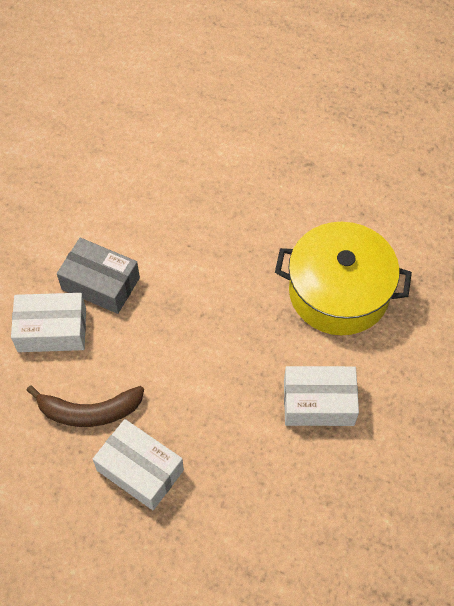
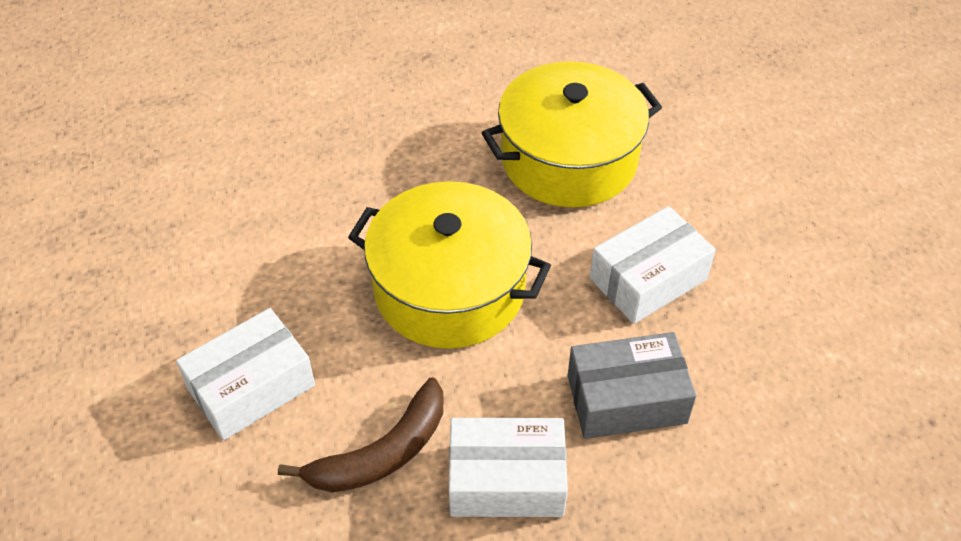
camera: 35 degrees left, 10 degrees down
(100, 283) = (275, 299): grey box -> grey box (626, 399)
(199, 336) = (449, 288): none -> yellow pot

